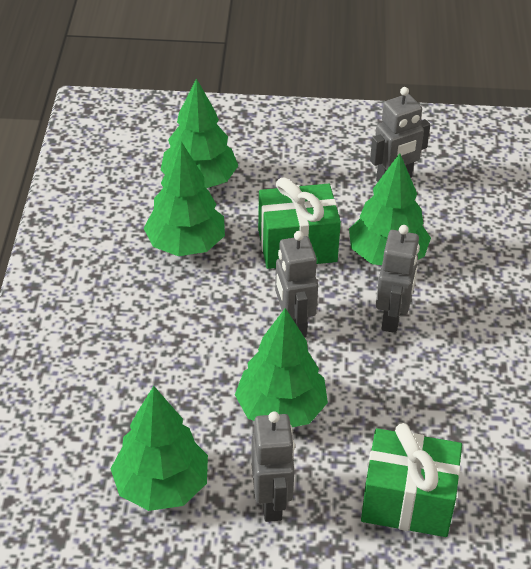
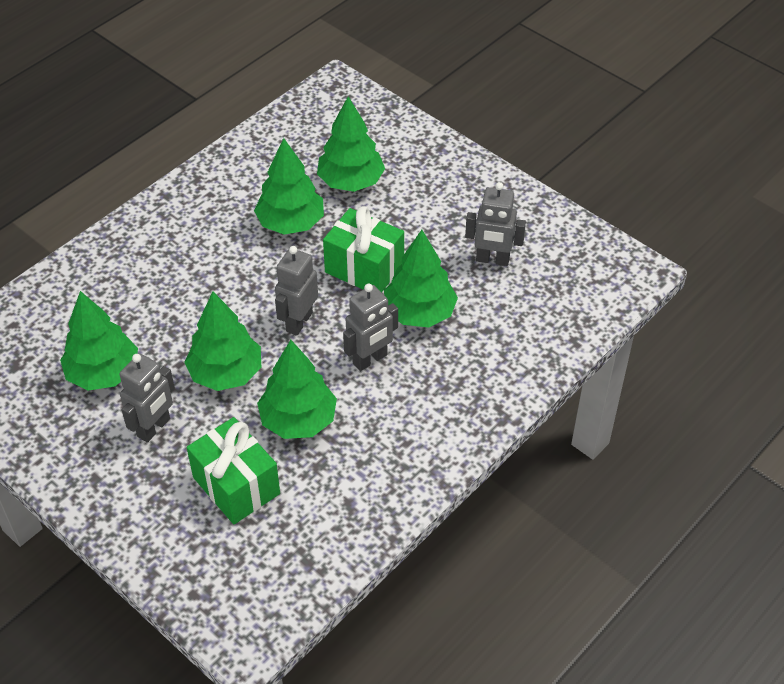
camera: 40 degrees right, 5 degrees up
(393, 408) = (298, 420): none -> green tree

